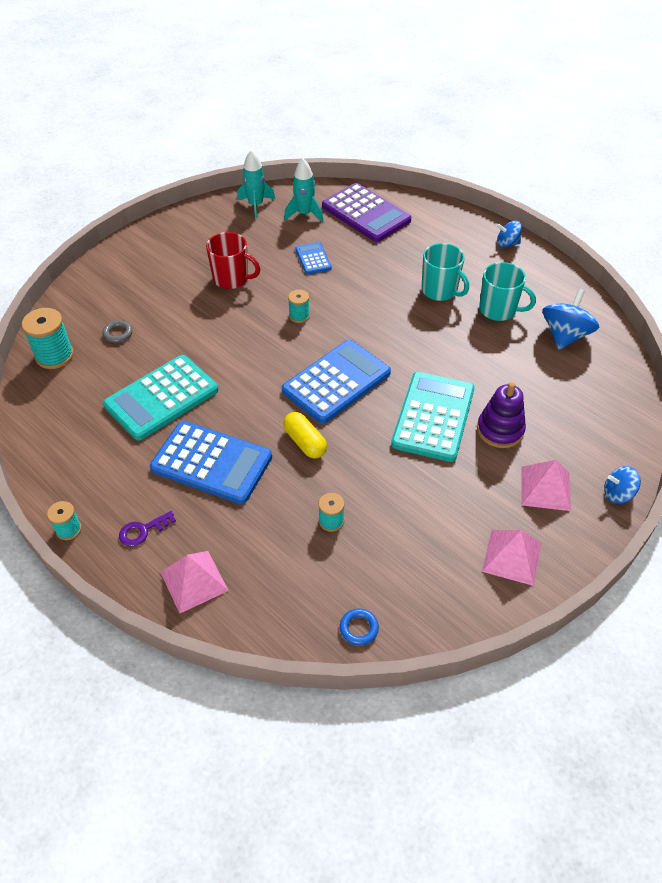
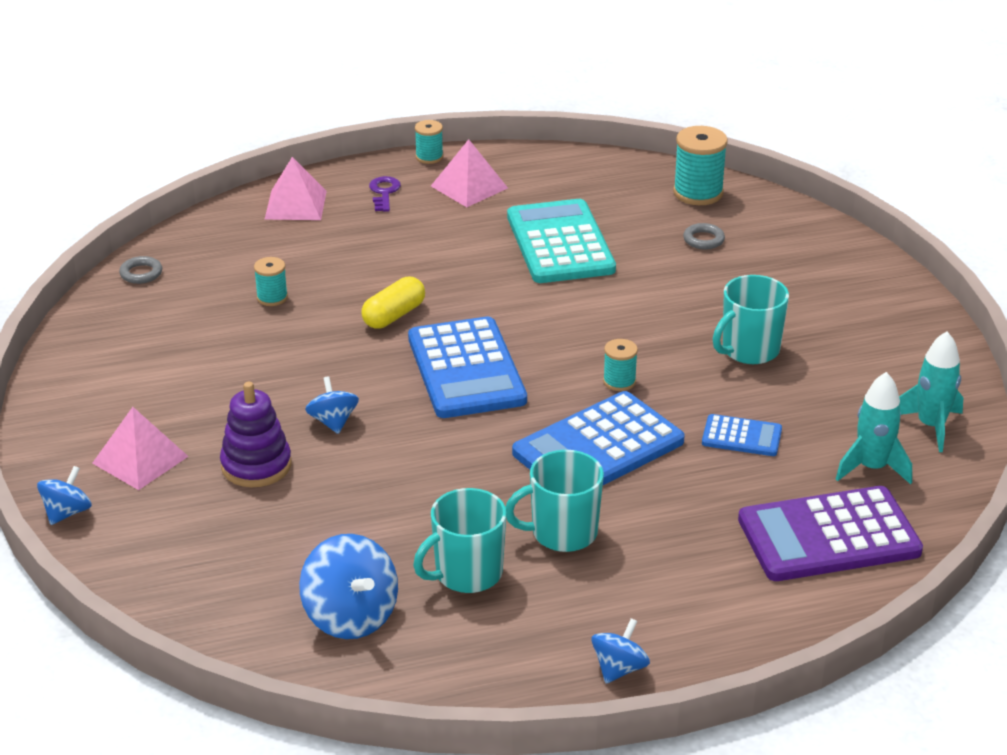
camera: 120 degrees right, 15 degrees down
(211, 463) = (429, 250): blue calculator -> blue calculator (598, 447)
(232, 279) = (749, 350): red mug -> turquoise mug
(305, 442) = (394, 315): yellow capsule -> yellow capsule turned 45 degrees counterclockwise
(359, 628) = (141, 273): blue ring -> grey ring
(433, 417) = (333, 422): turquoise calculator -> blue spinning top
(511, 557) = (94, 393): pink pyramid -> pink pyramid (469, 187)

